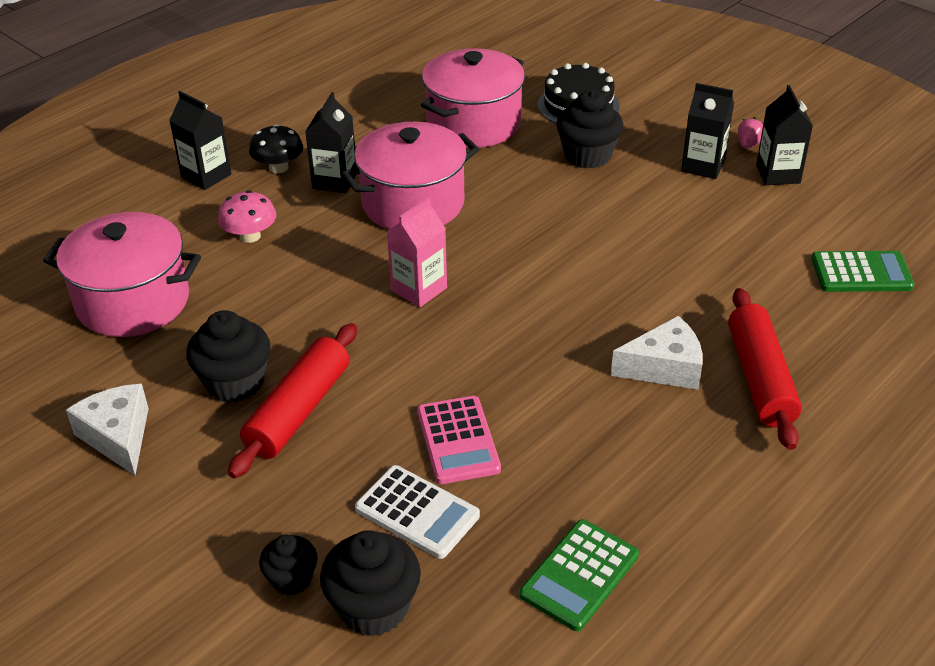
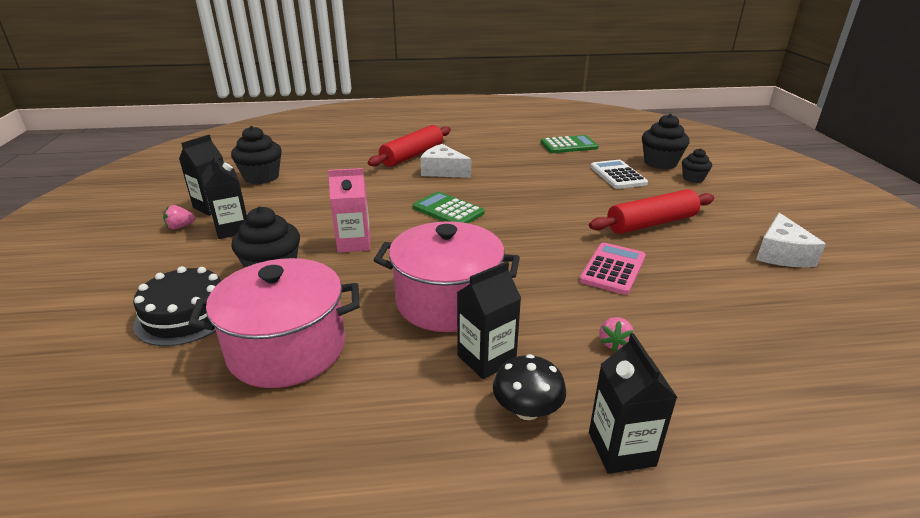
camera: 140 degrees left, 10 degrees down
(133, 301) = (756, 335): pink pot -> none
(235, 382) = (686, 249): black cupcake -> black cupcake (261, 177)
(250, 236) = (614, 343): pink mushroom -> pink strawberry
(419, 289) = (517, 246): pink carton -> pink carton (354, 243)
(458, 440) = (573, 185): pink calculator -> pink calculator (613, 269)
(861, 273) = (295, 162): green calculator -> green calculator (448, 210)

